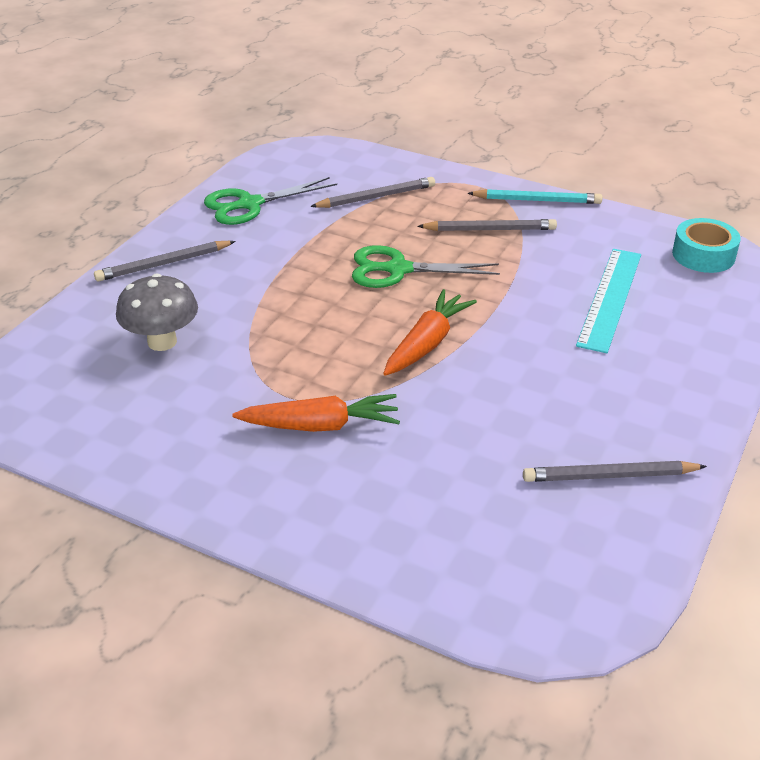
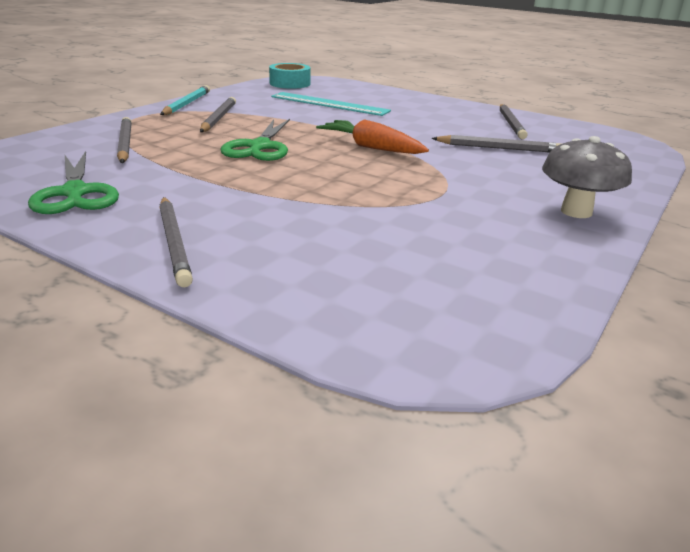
camera: 85 degrees left, 10 degrees down
(162, 342) = (345, 245): grey mushroom -> grey mushroom (576, 212)
(321, 425) = (480, 185): orange carrot -> none
(471, 452) = (499, 148): none -> grey pencil

